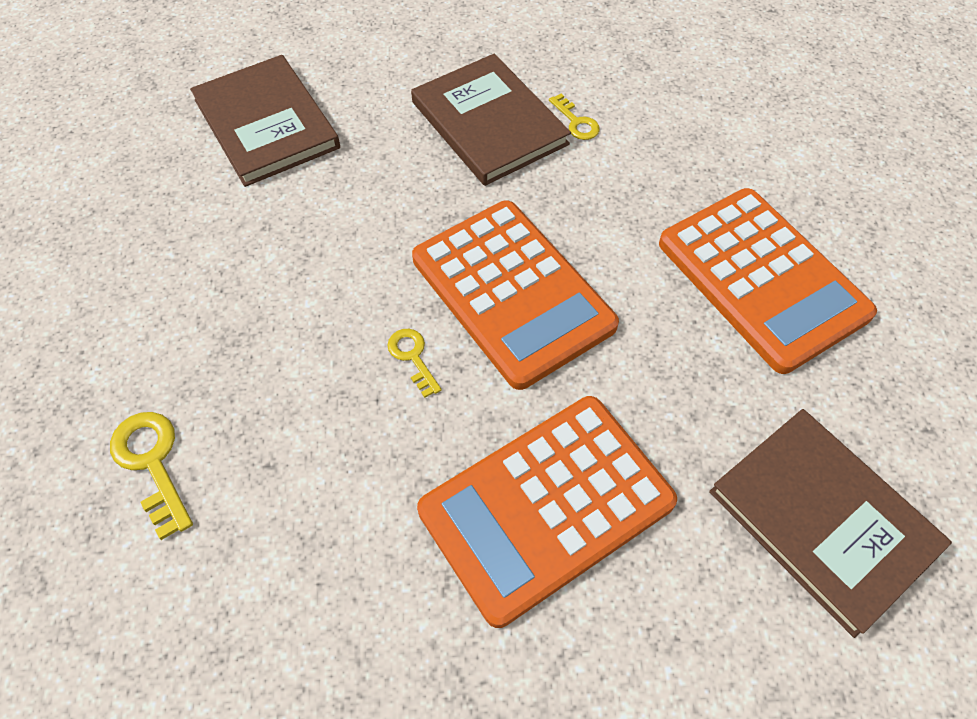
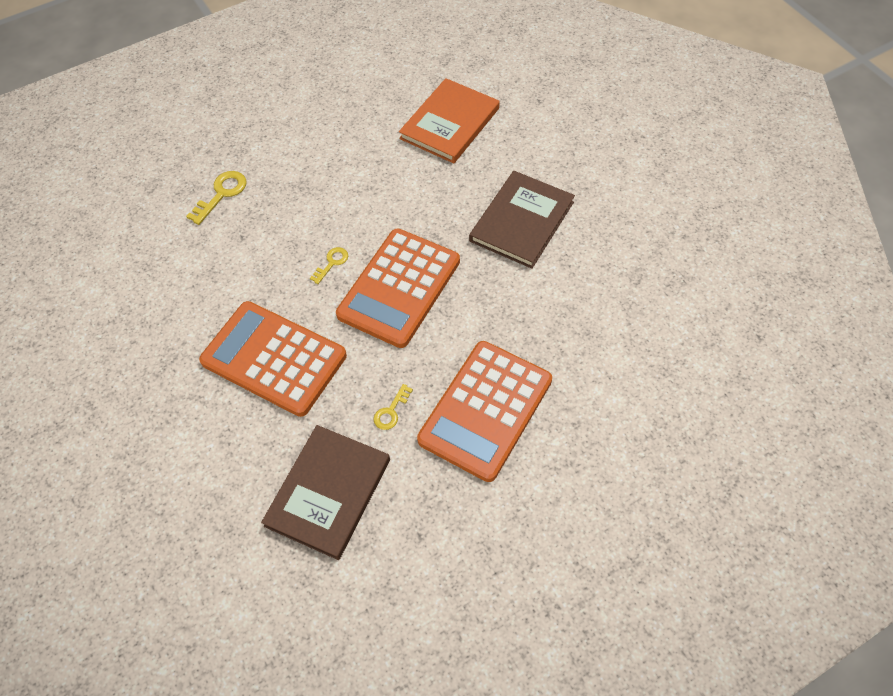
camera: 65 degrees right, 0 degrees up
(266, 124) = (450, 123): brown book -> orange book
(576, 122) = (554, 264): yellow key -> yellow key (391, 411)

